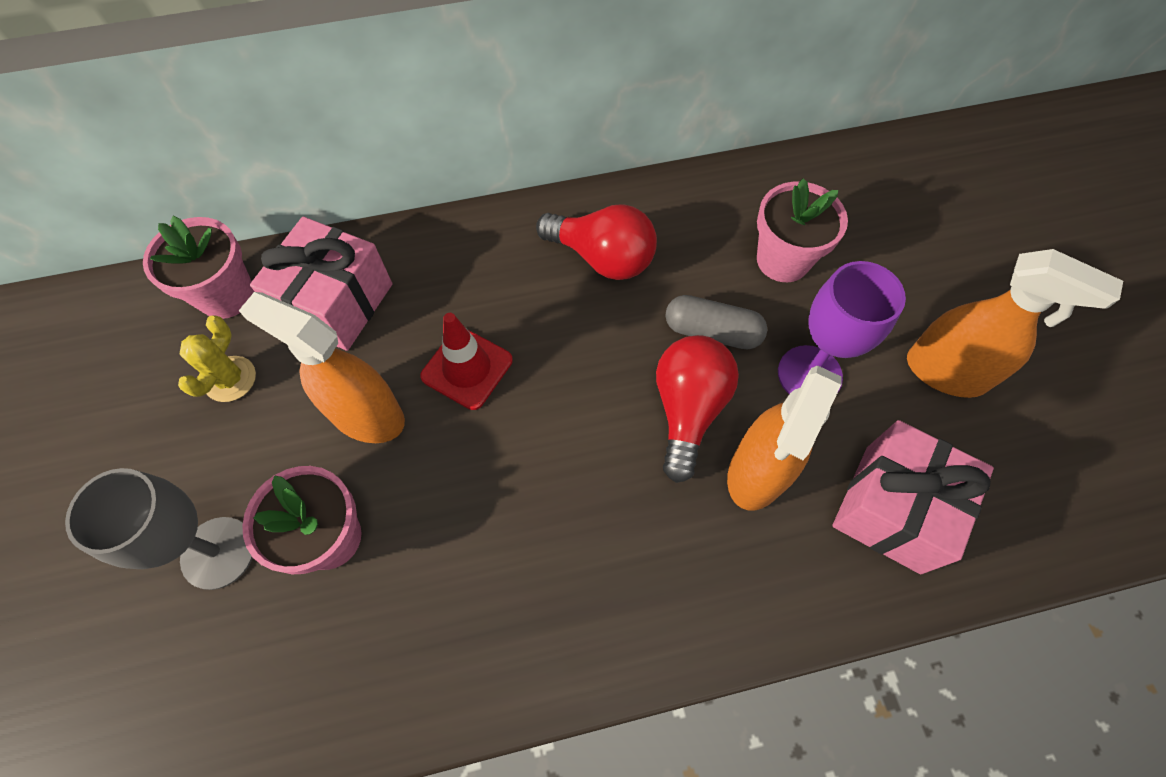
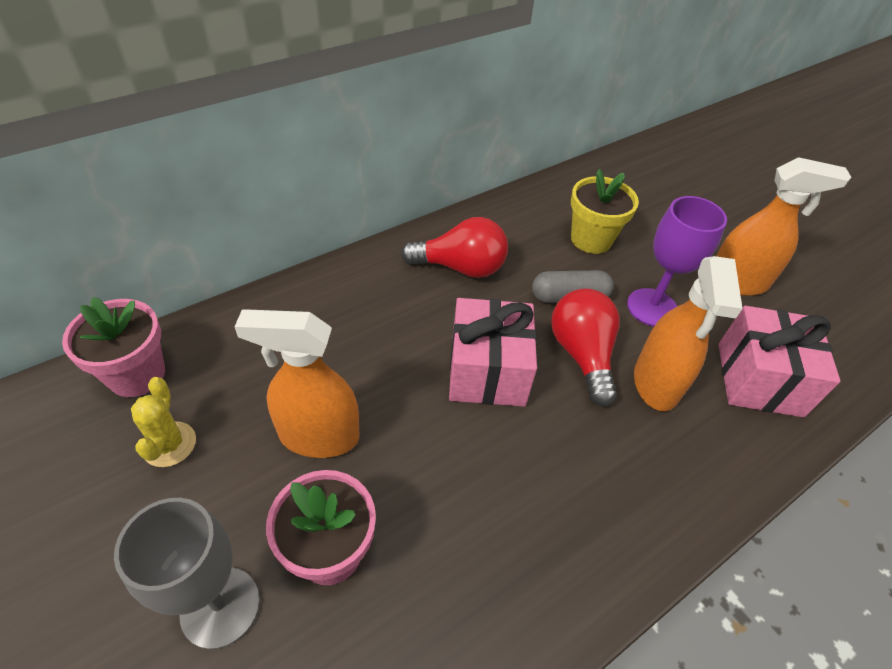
camera: 25 degrees left, 15 degrees down
(336, 303) = (250, 354): pink gift -> pink gift (487, 371)
(467, 368) = (391, 373): red traffic cone -> none
(783, 260) = (591, 239): pink flower pot -> yellow flower pot

